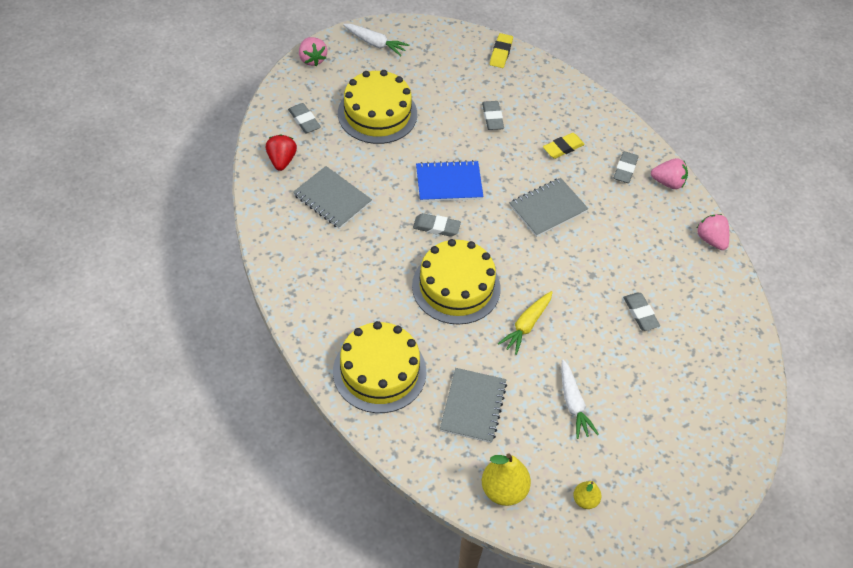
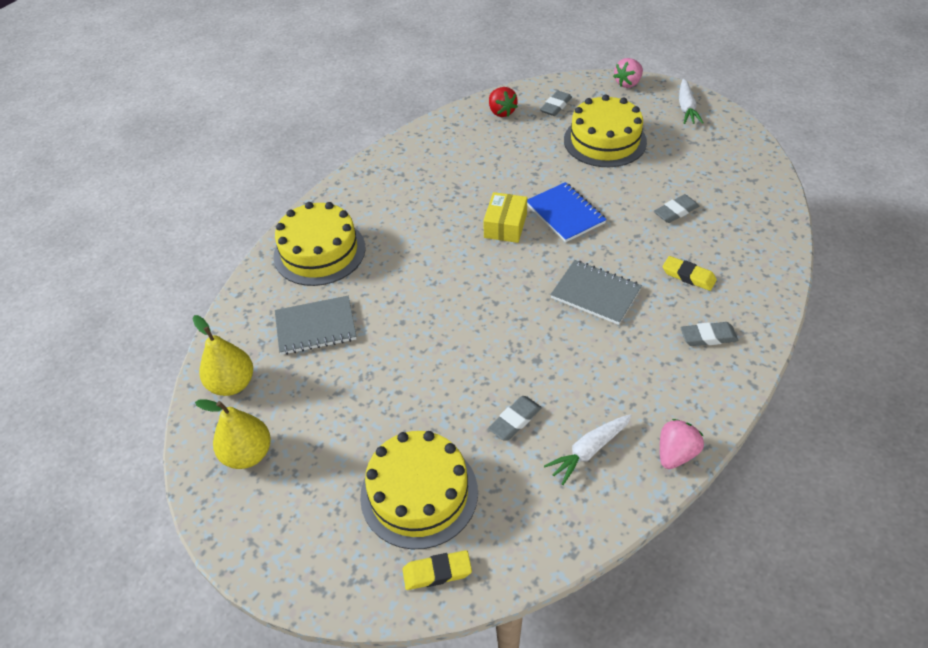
camera: 70 degrees right, 5 degrees down
(281, 160) = (501, 112): red strawberry -> red strawberry turned 90 degrees clockwise
(332, 199) = (484, 154): grey notebook -> none
(436, 227) = (505, 226): grey eraser -> yellow box
(456, 287) = (445, 264): yellow cake -> yellow cake (419, 493)
(501, 53) = (768, 186): yellow eraser -> yellow eraser (437, 572)
(526, 325) = (435, 331): yellow carrot -> none
(573, 404) = (360, 402): white carrot -> white carrot (589, 451)
(585, 500) = (248, 454): yellow pear -> yellow pear, size x1.76
(668, 182) = (726, 382): pink strawberry -> none

